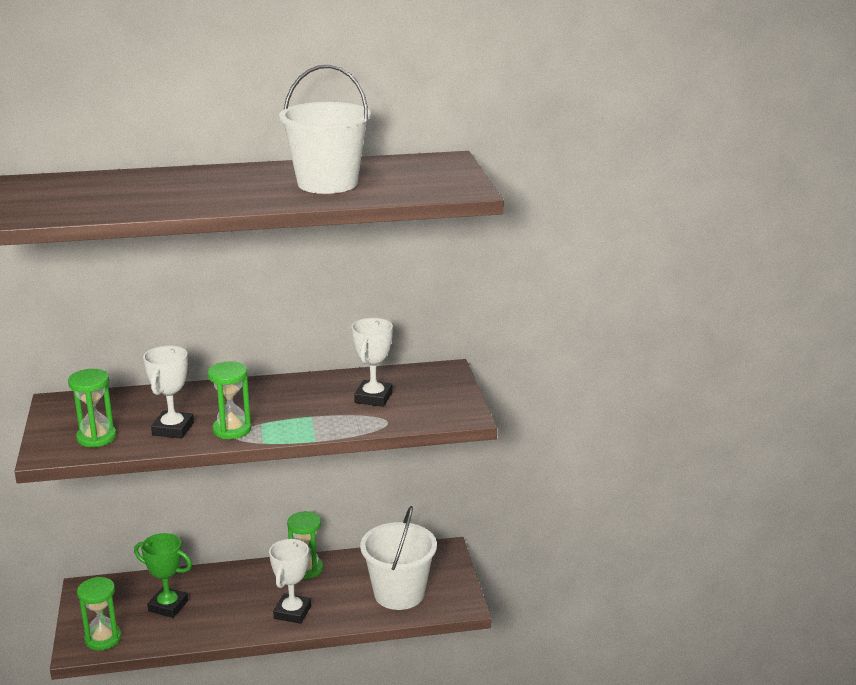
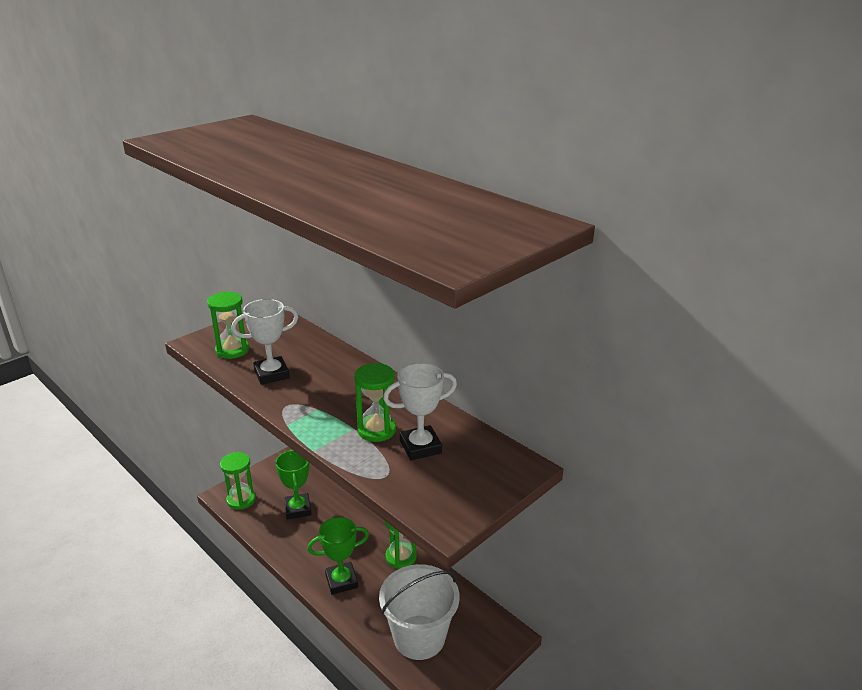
camera: 55 degrees right, 5 degrees up
(232, 429) = (294, 400): green hourglass -> green hourglass (376, 430)
(292, 612) = (341, 581): white trophy -> green trophy
(327, 183) = (376, 199): white bucket -> none

